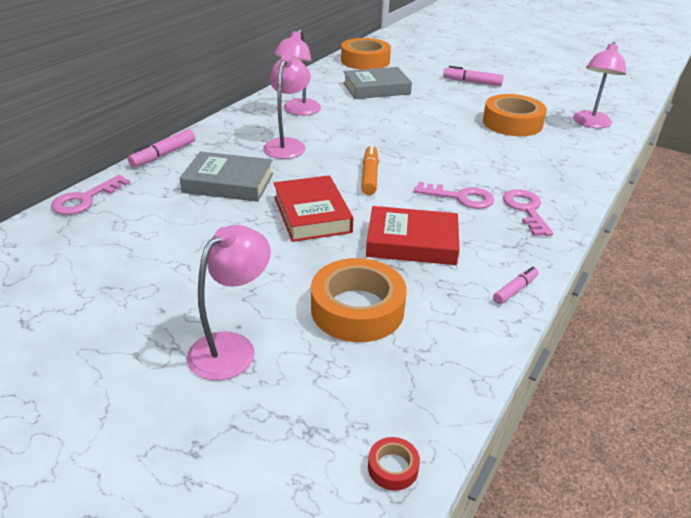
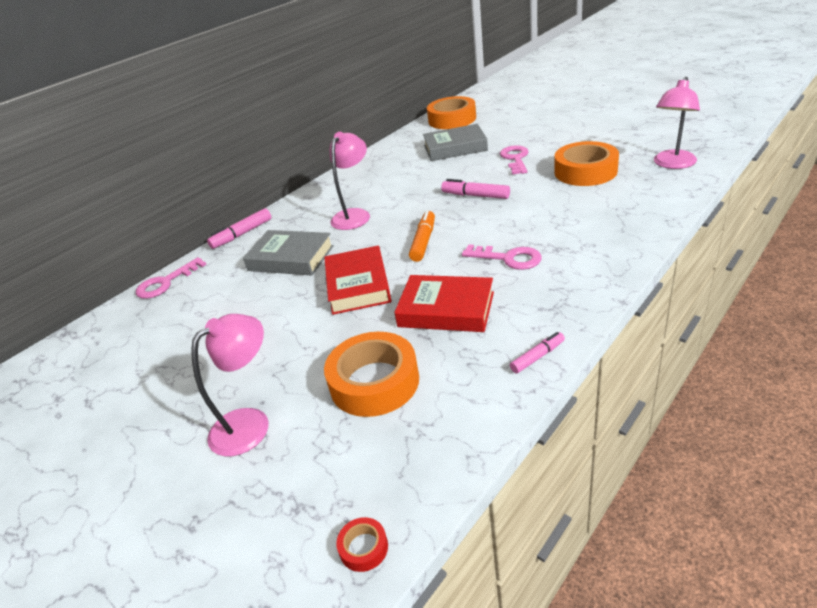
camera: 15 degrees right, 0 degrees up
(298, 111) = (374, 179): pink lamp -> none
(472, 82) = (555, 130): pink marker -> pink marker (475, 195)
(526, 210) = (574, 267): pink key -> pink key (515, 159)

